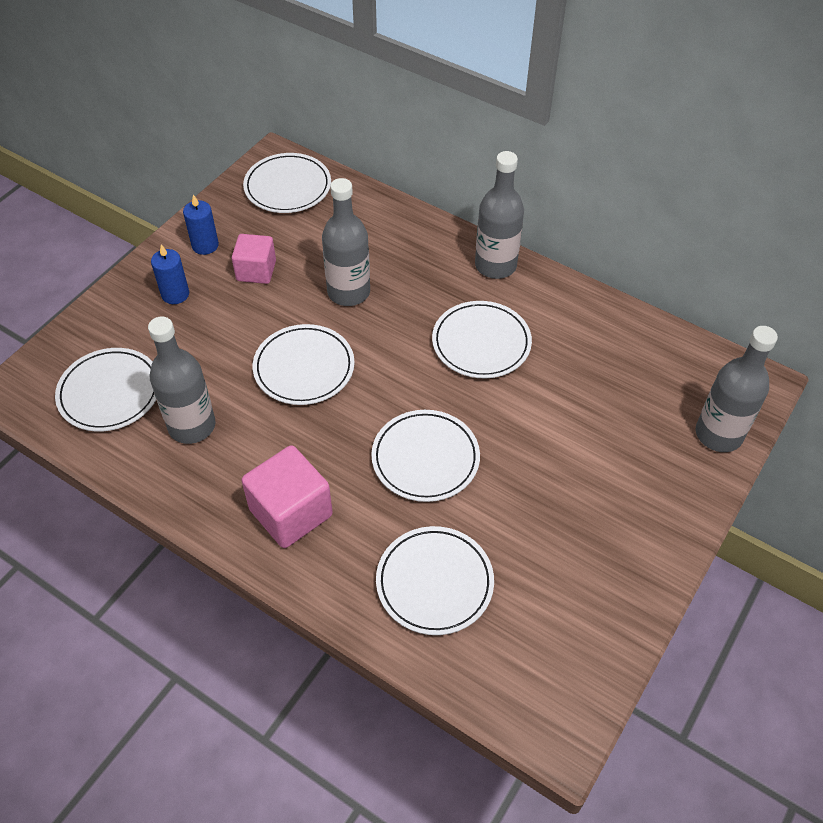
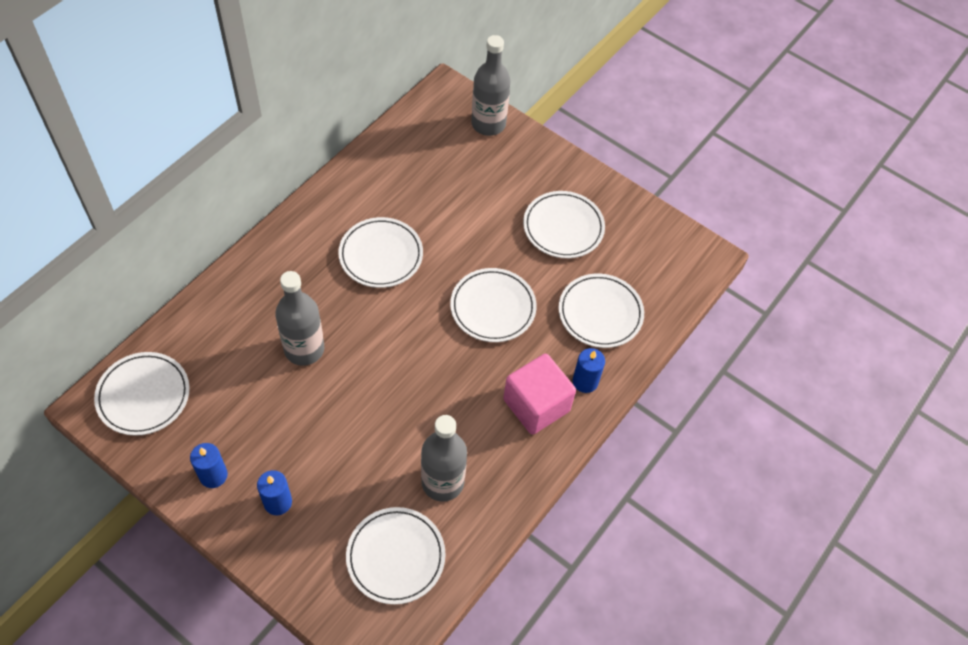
camera: 90 degrees left, 5 degrees up
(256, 271) = (260, 427): pink cube -> none
(304, 368) = (389, 390): white plate -> white plate (563, 227)
(327, 566) = (585, 381): none -> blue candle
(495, 265) = (294, 232): grey bottle -> none

